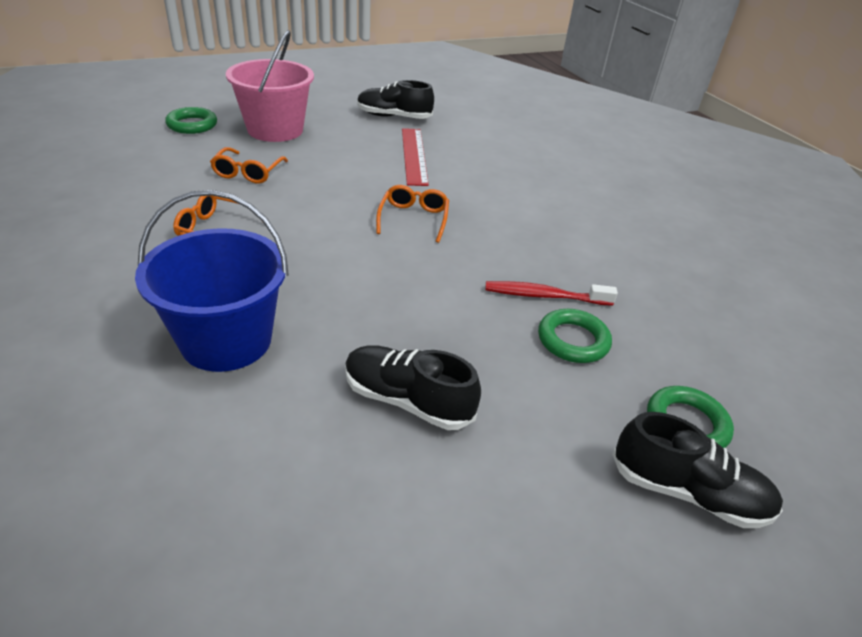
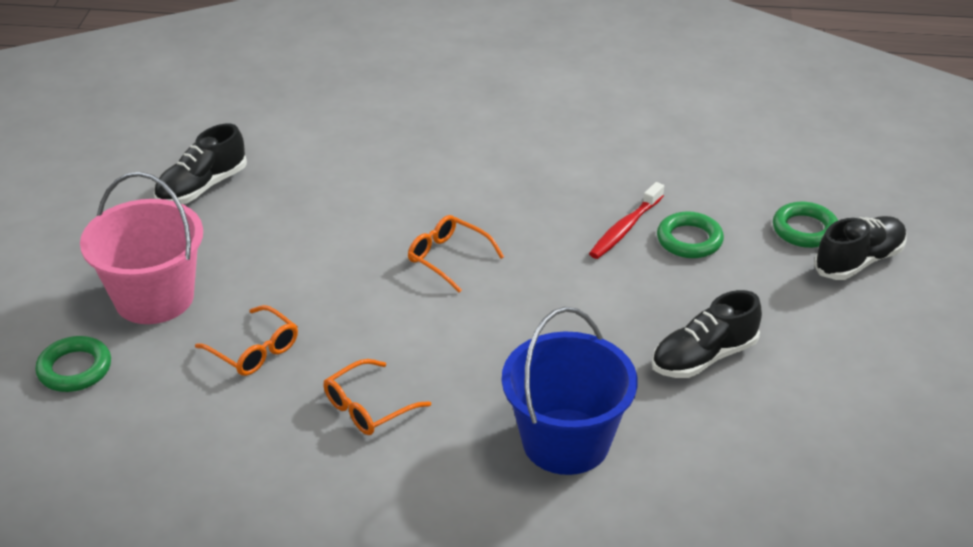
camera: 55 degrees left, 0 degrees up
(414, 155) = (315, 208): red ruler -> none

